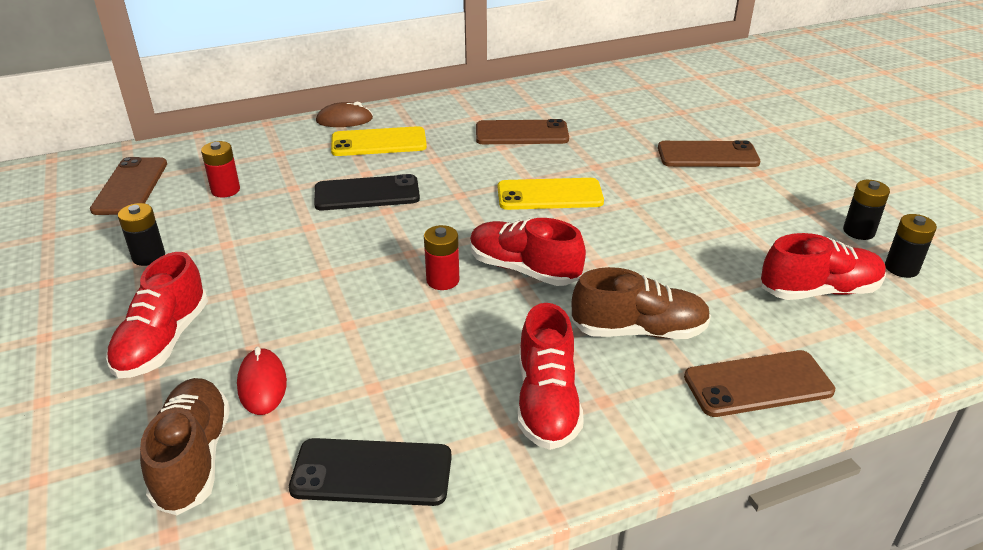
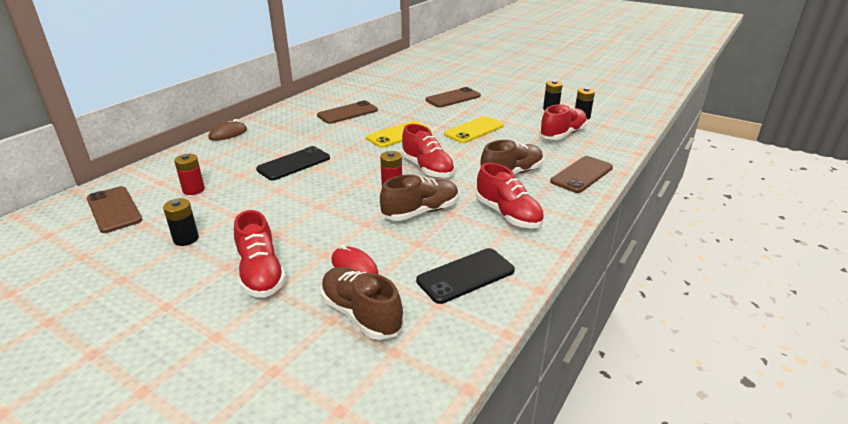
camera: 35 degrees left, 5 degrees down
(379, 142) = (267, 139): yellow phone -> yellow phone (474, 130)
(433, 338) = (420, 212): none -> brown shoe
(524, 269) = (427, 168): red shoe -> red shoe turned 120 degrees counterclockwise

